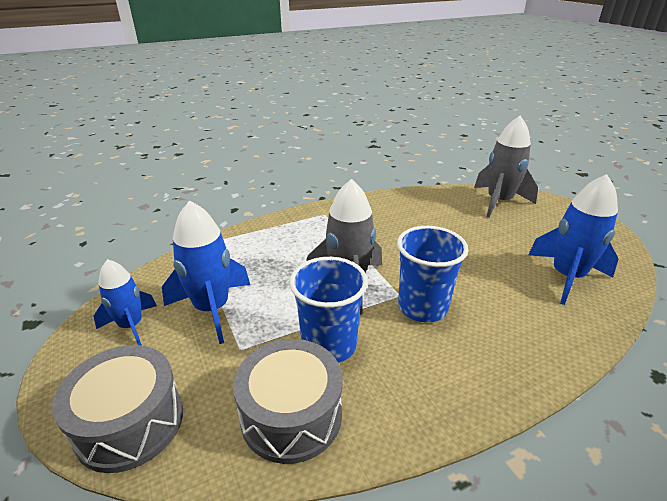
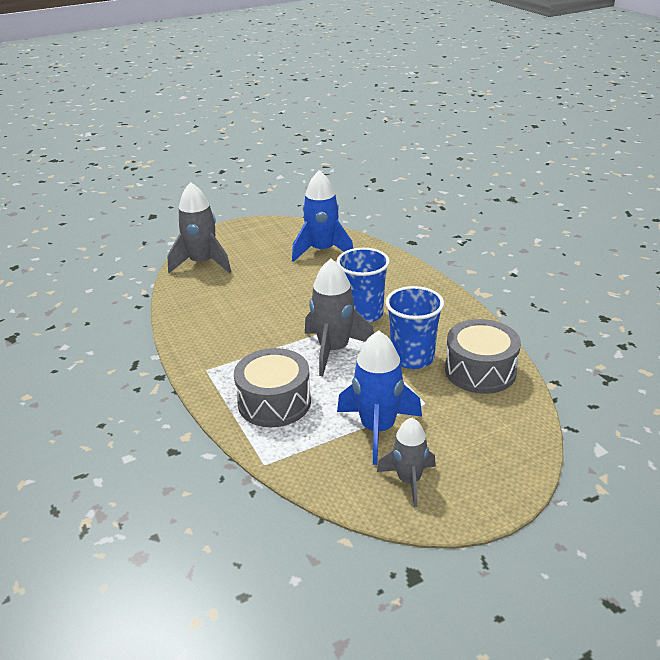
camera: 90 degrees left, 0 degrees up
(130, 422) = (510, 448): grey drum -> grey drum (274, 402)
(131, 326) = (409, 480): blue rocket -> grey rocket

